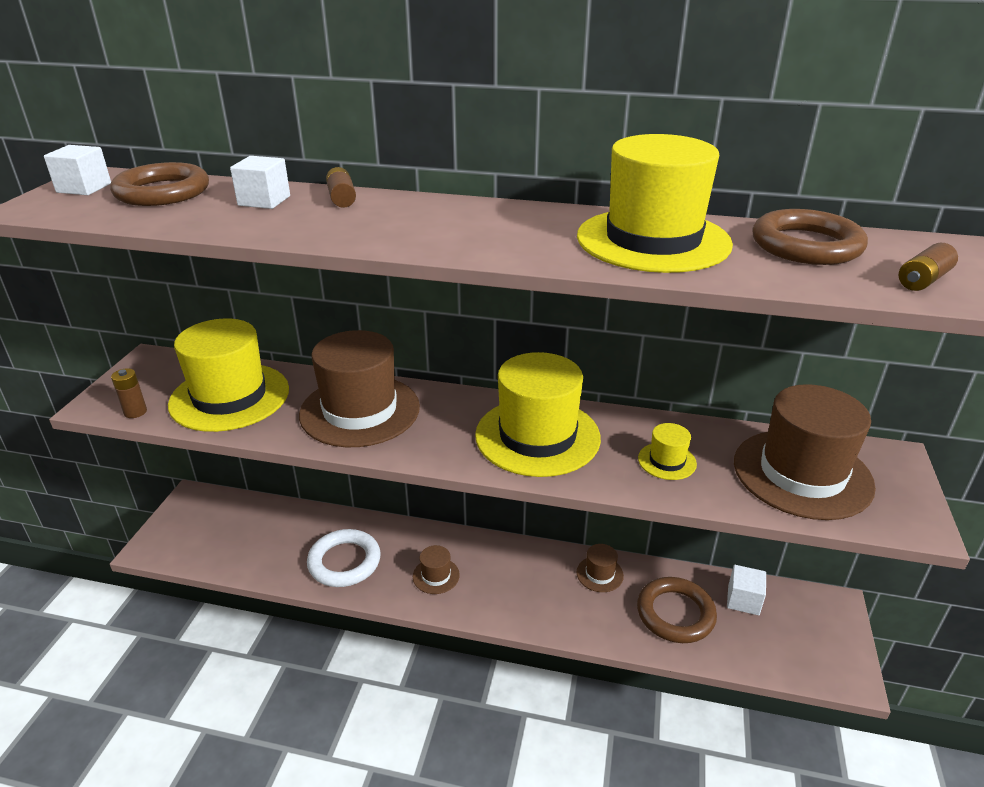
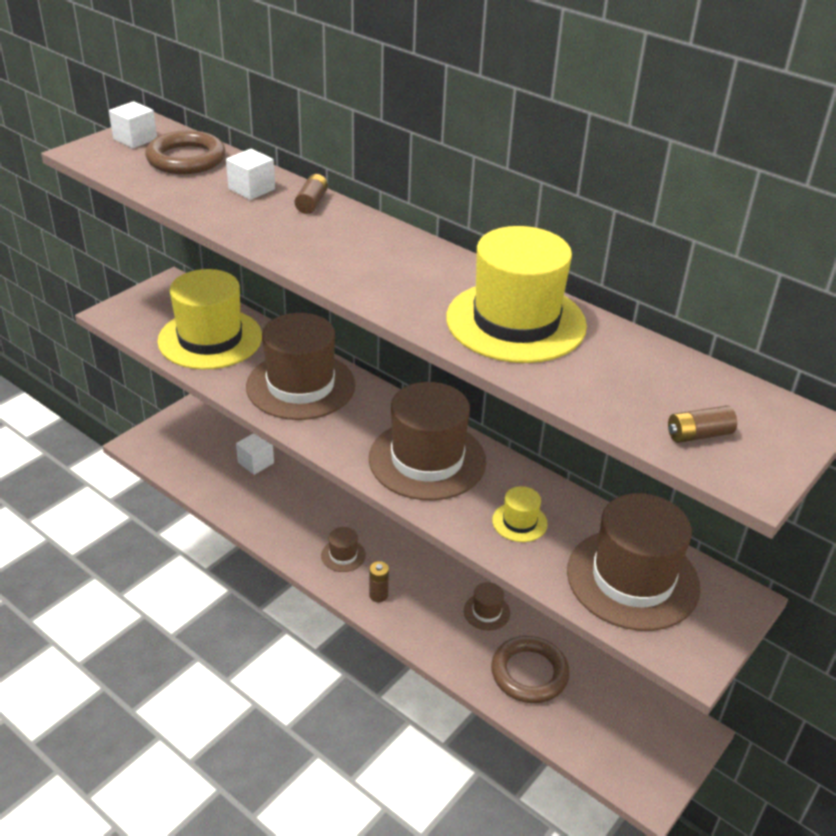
camera: 25 degrees right, 5 degrees up
(135, 412) = (135, 329): brown battery -> brown battery (378, 595)
(344, 562) = (276, 514): white ring -> none
(537, 436) = (427, 460): yellow hat -> brown hat
(743, 600) = (604, 689): white cube -> white cube (256, 463)
(806, 245) = (644, 368): brown ring -> none

